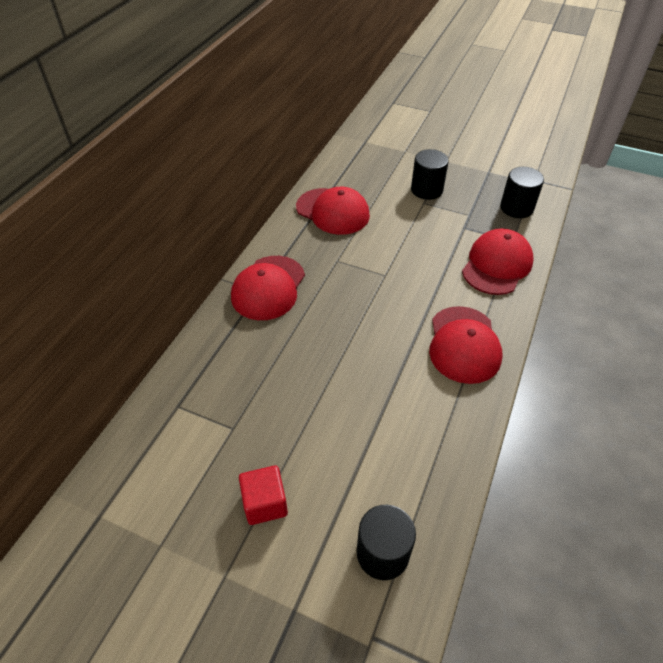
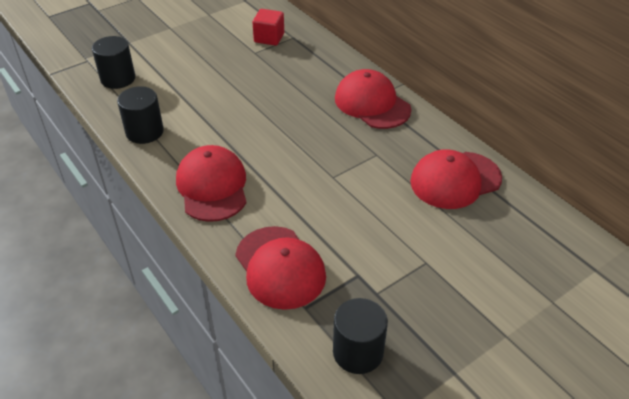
camera: 120 degrees right, 5 degrees down
(265, 503) = (193, 50): red cube -> red cube (269, 38)
(426, 190) = (450, 278): black cylinder -> black cylinder (144, 132)
(464, 344) = (212, 186): red cap -> red cap turned 45 degrees clockwise

